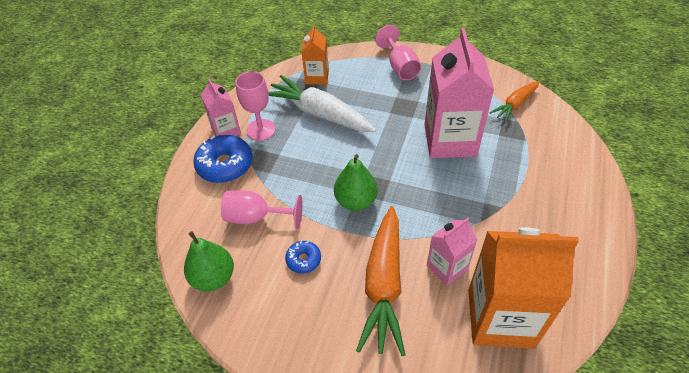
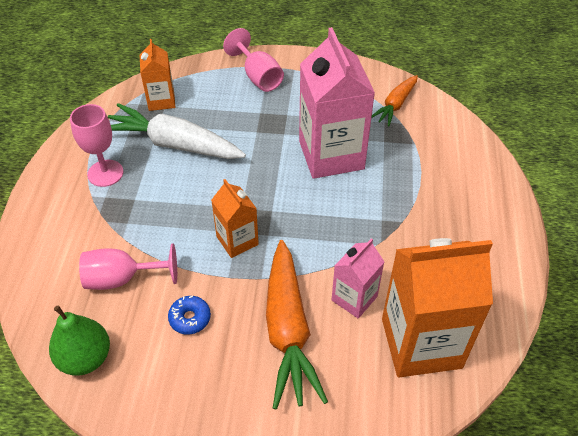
camera: 15 degrees left, 0 degrees up
(225, 165) = (70, 222): blue donut -> none
(226, 131) = (62, 180): pink carton -> none
(355, 201) = (237, 240): green pear -> orange carton

